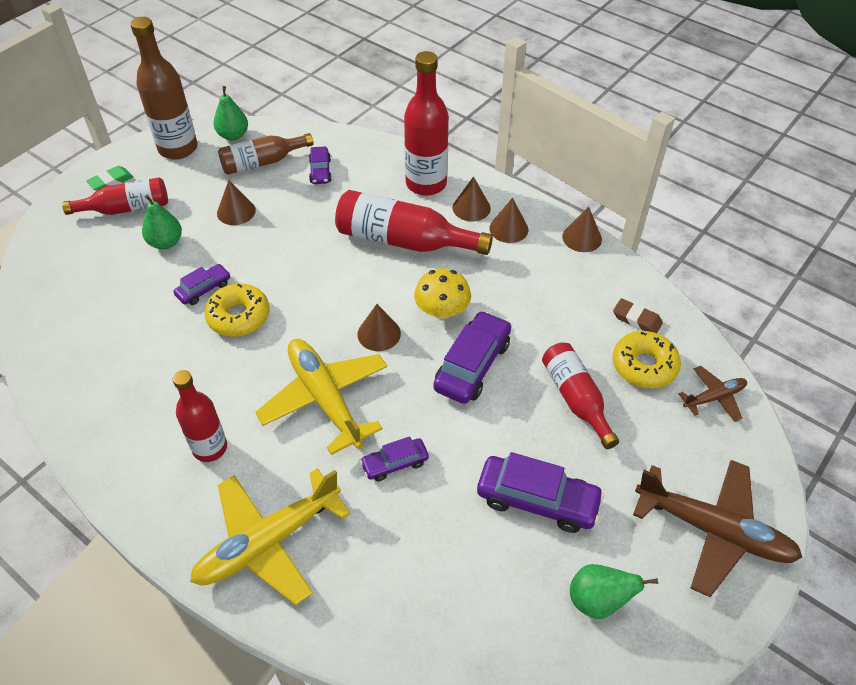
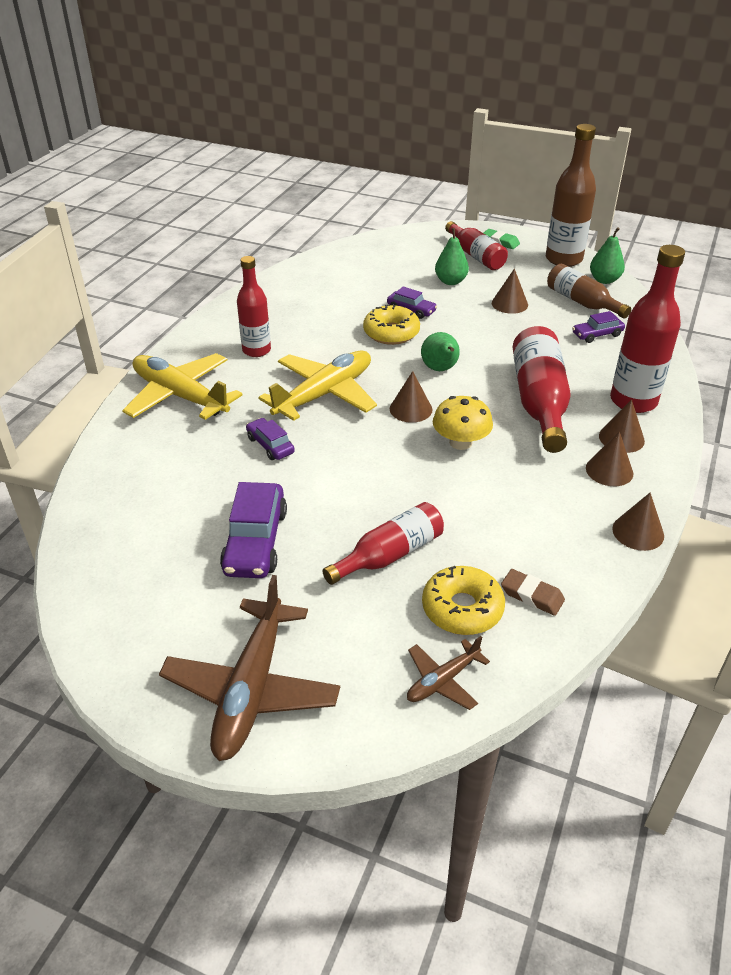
camera: 75 degrees right, 10 degrees down
(472, 365) = (400, 474): purple car -> none
(597, 600) = (154, 598): green pear -> green pear (440, 369)
(636, 319) = (532, 595): brown eraser -> brown eraser turned 75 degrees counterclockwise
(714, 397) = (442, 681): brown plane -> brown plane turned 90 degrees clockwise

